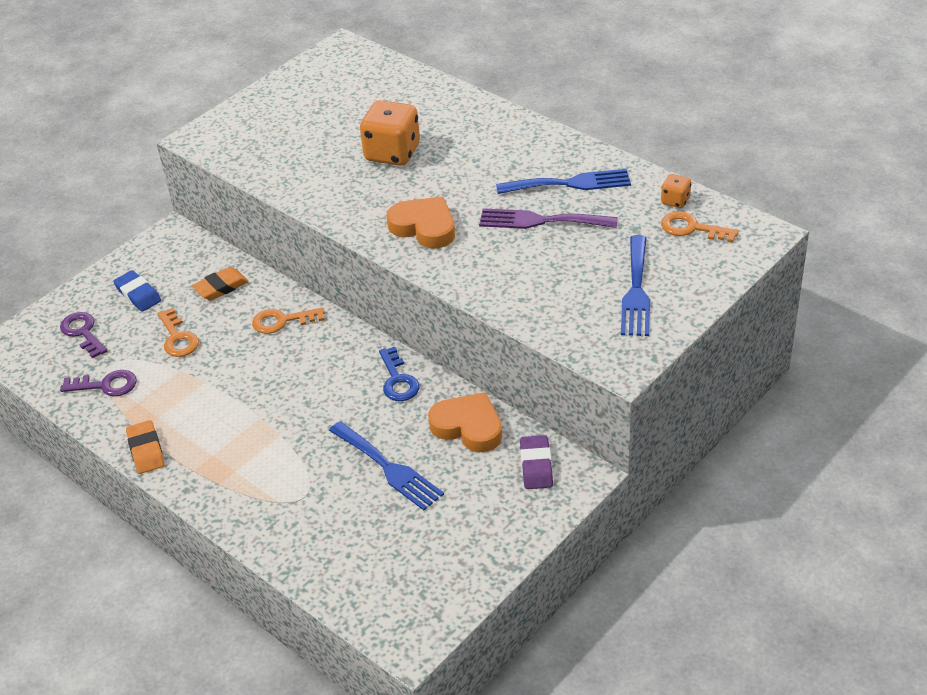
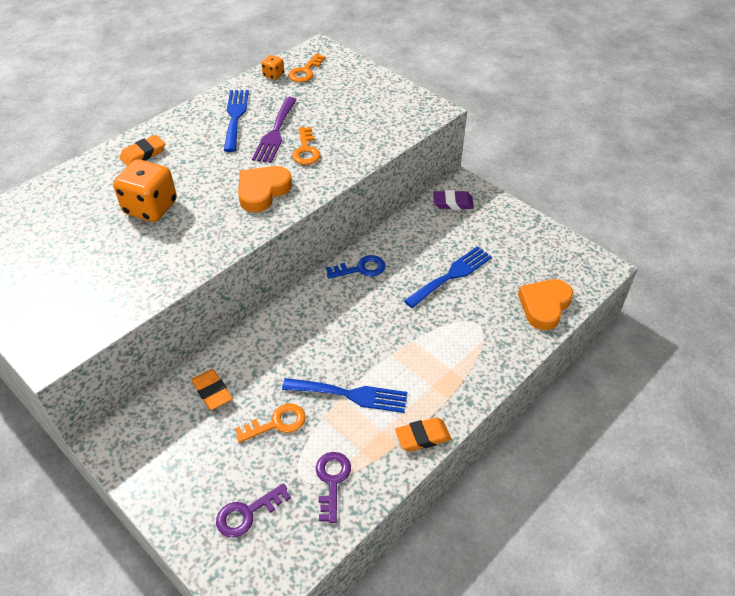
camera: 90 degrees left, 5 degrees up
(138, 294) = (200, 465): blue eraser -> none
(282, 321) = (273, 343): orange key -> orange key (306, 150)
(468, 427) = (414, 233): orange heart -> orange heart (544, 306)
(485, 129) = (143, 154): none -> orange eraser
(636, 291) = (363, 98): blue fork -> blue fork (351, 395)

